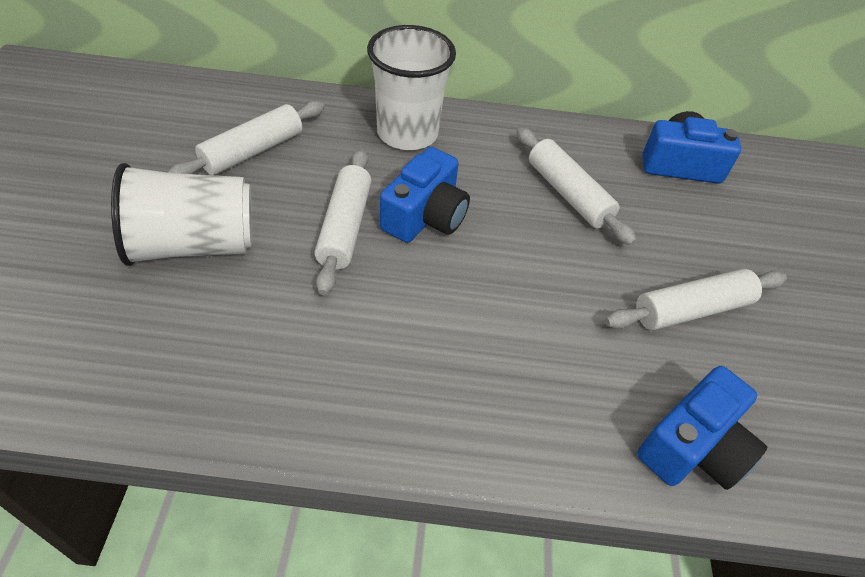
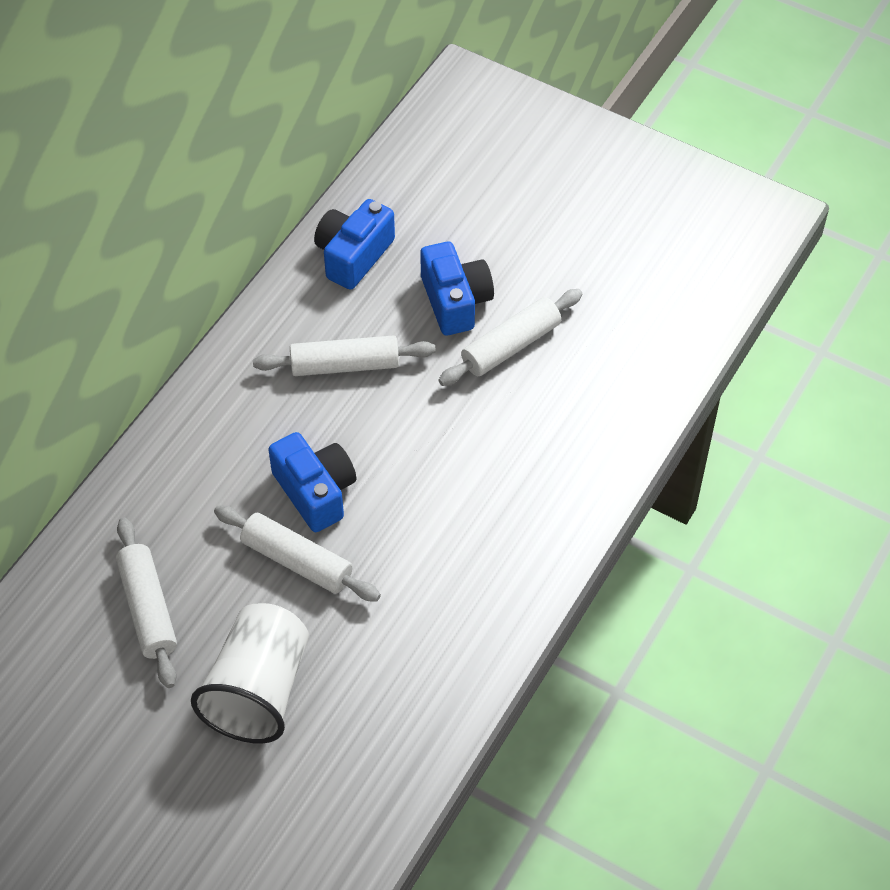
camera: 60 degrees left, 5 degrees up
(407, 133) = (192, 461): white cup -> none
(691, 309) = (511, 346): white rolling pin -> white rolling pin turned 45 degrees clockwise
(693, 447) = (619, 415): blue camera -> blue camera (455, 301)

